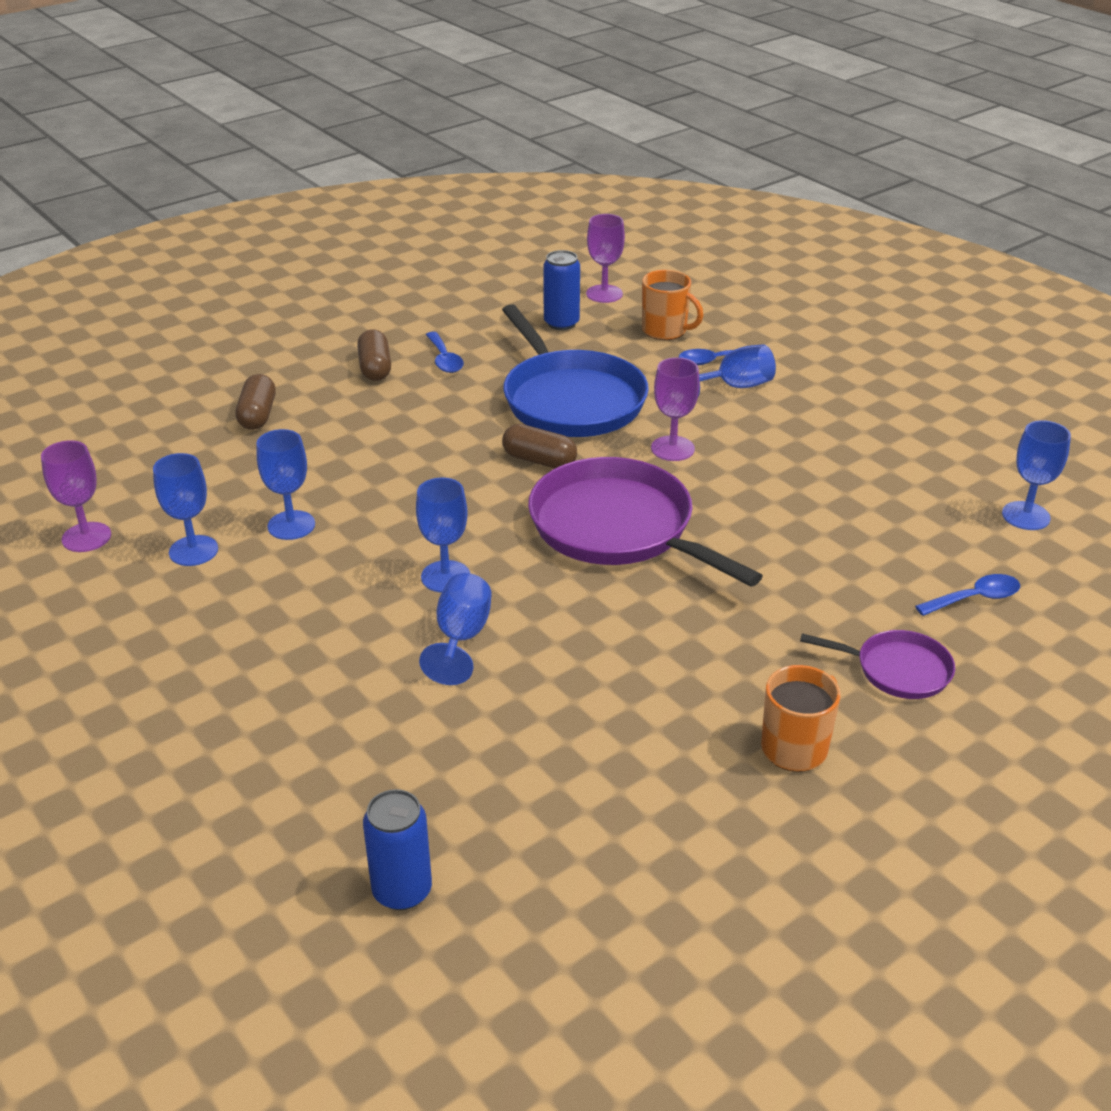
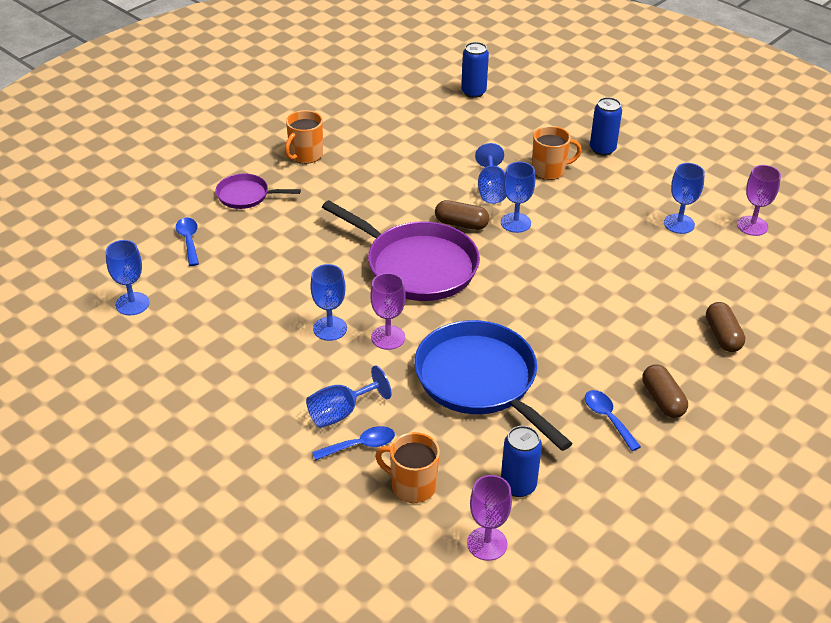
camera: 170 degrees right, 5 degrees up
(215, 700) = (602, 149): none -> blue can
(291, 525) = (631, 246): blue goblet -> blue goblet (330, 328)
(340, 665) = (549, 170): none -> orange mug
(539, 460) = (486, 315): brown capsule -> brown capsule (461, 224)
(975, 598) = (189, 240): blue spoon -> blue spoon turned 105 degrees clockwise

